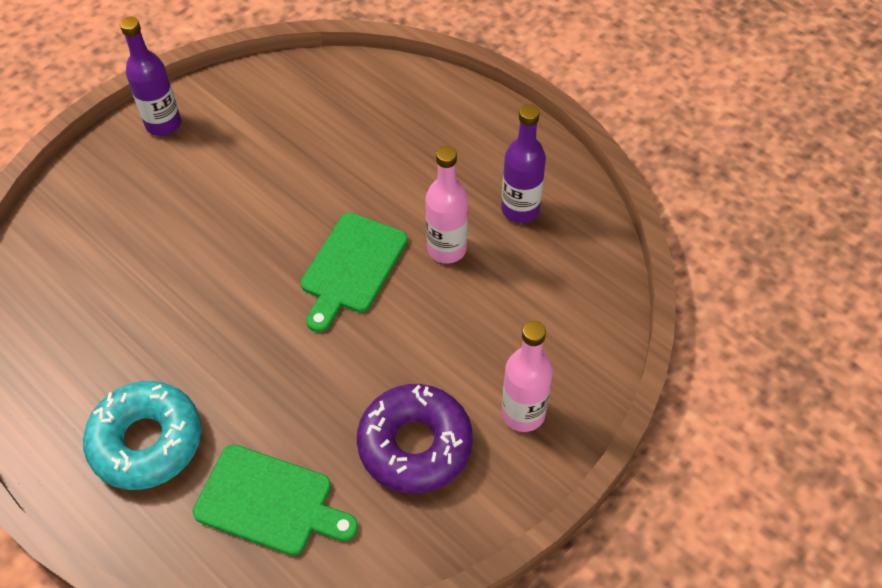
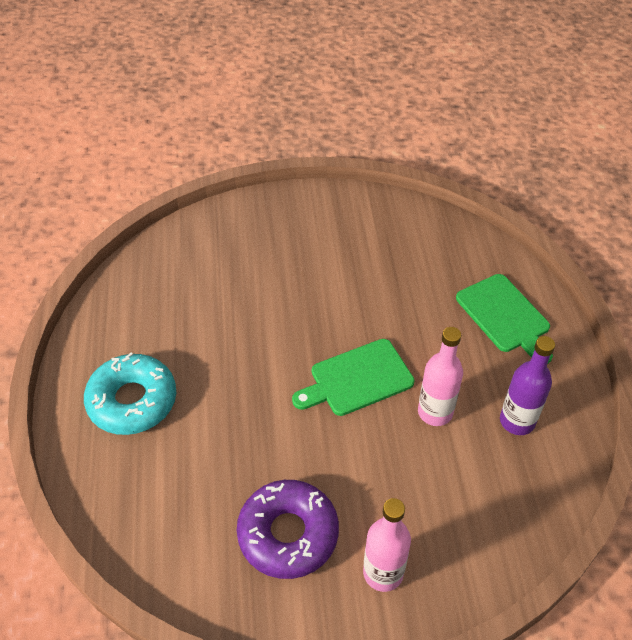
camera: 40 degrees right, 5 degrees down
(163, 124) = (322, 205): purple bottle -> none
(270, 501) = (165, 497): green cutting board -> green cutting board (505, 316)

